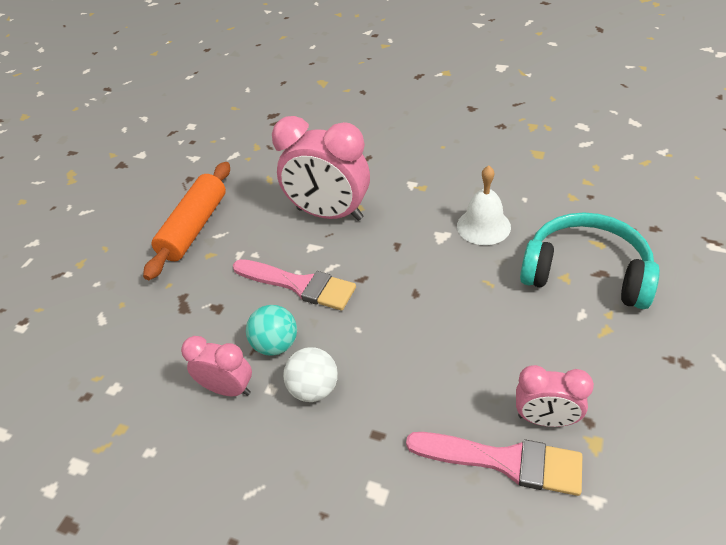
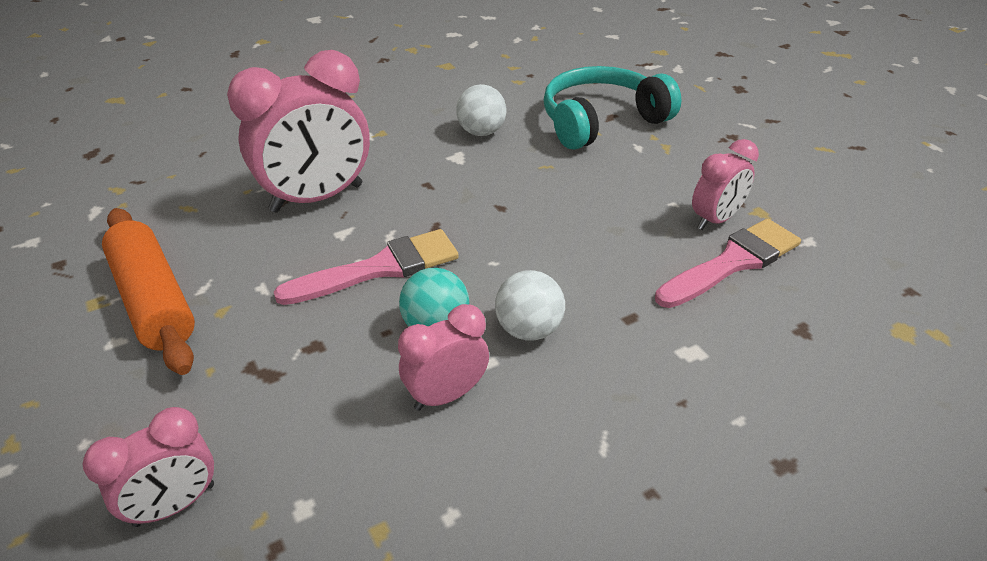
camera: 55 degrees left, 5 degrees down
(85, 341) = (175, 505): none -> pink clock
(483, 226) = (481, 132): white bell -> white ball

